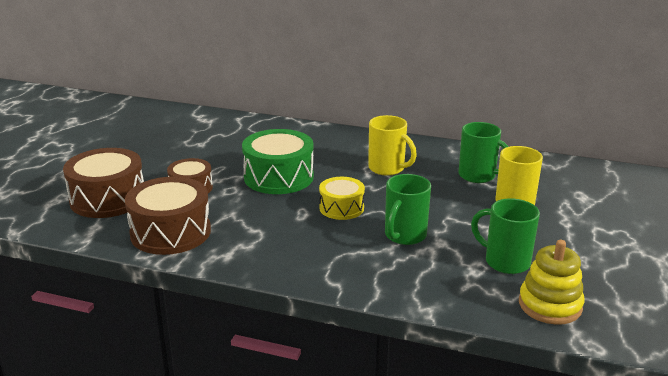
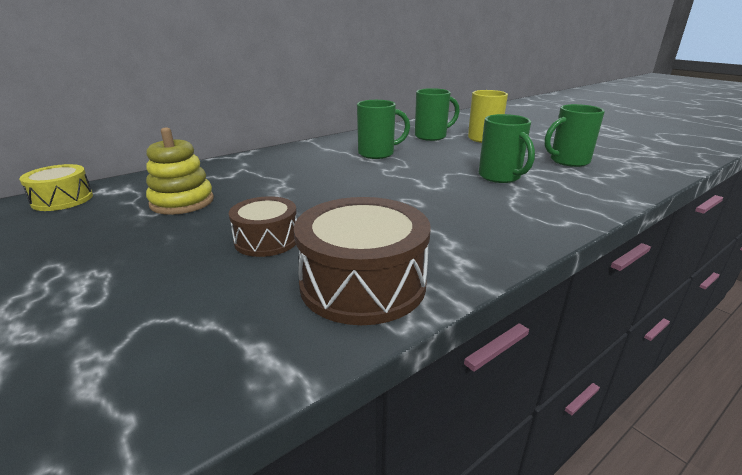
camera: 55 degrees left, 0 degrees up
(108, 199) = (186, 311): brown drum -> none
(278, 177) = (322, 191): green drum -> none
(341, 208) = (424, 184): yellow drum -> yellow drum (62, 199)
(387, 169) = (378, 153): yellow mug -> green mug
(550, 305) = (637, 166): yellow stacking toy -> yellow stacking toy (182, 202)

